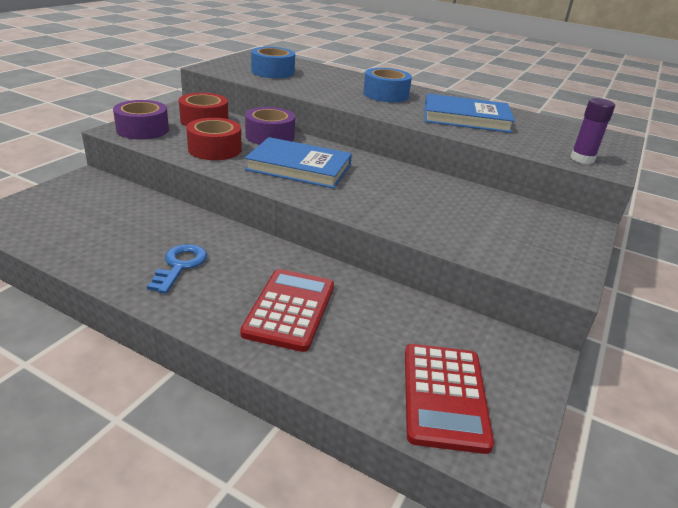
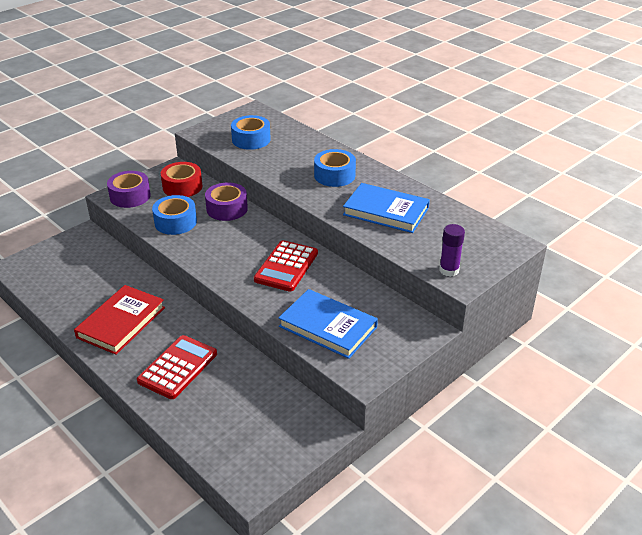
camera: 20 degrees right, 5 degrees up
(180, 265) = (121, 322): blue key -> red book
(215, 149) = (175, 222): red tape -> blue tape
(299, 167) = (231, 247): blue book -> blue book (328, 327)
(444, 396) = (242, 444): red calculator -> red calculator (286, 266)

